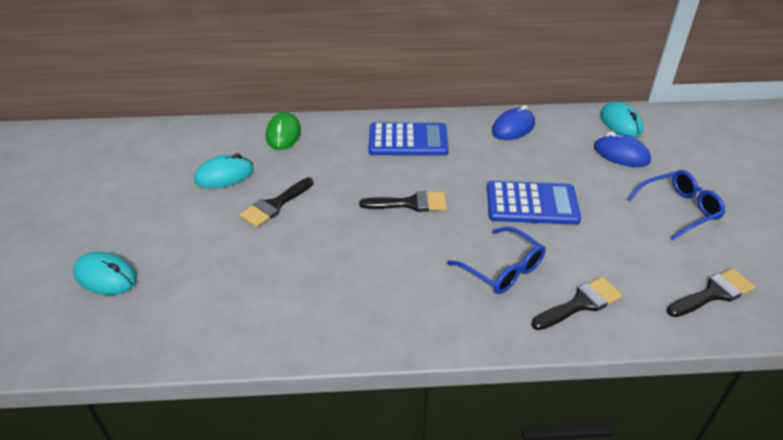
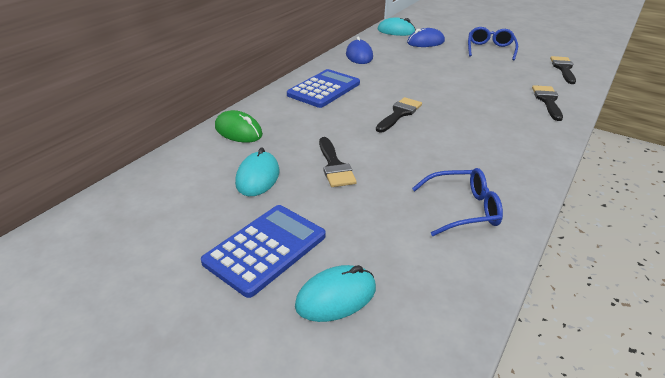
camera: 55 degrees left, 5 degrees down
(503, 269) = (499, 110): blue glasses -> blue glasses (463, 209)
(532, 204) = (444, 79): blue calculator -> blue calculator (265, 249)

